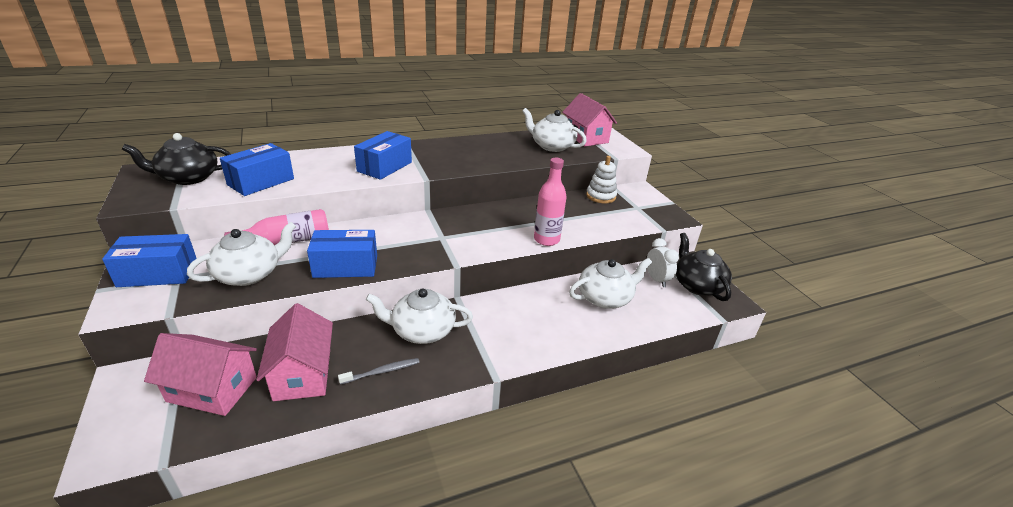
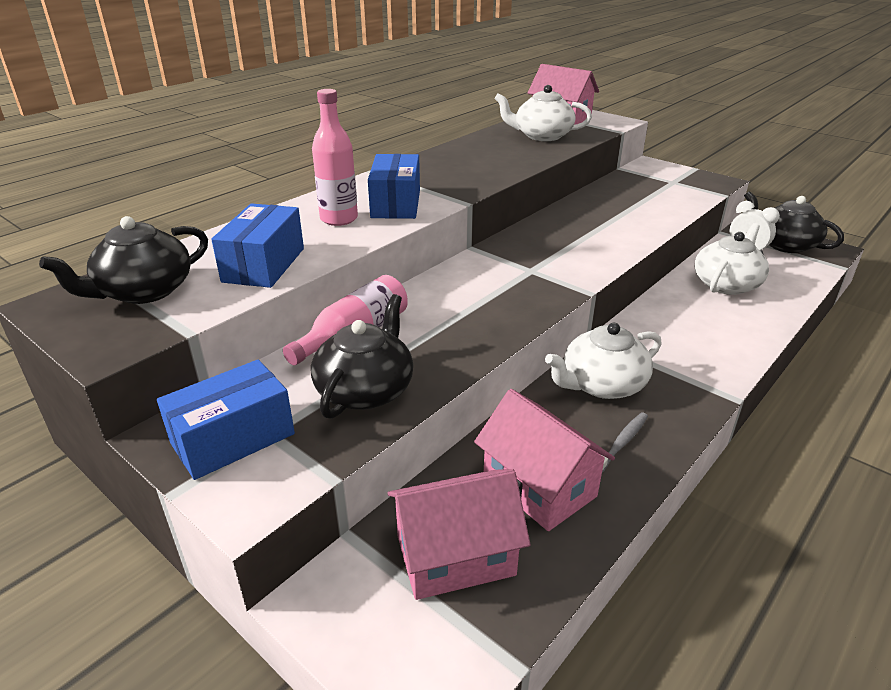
camera: 25 degrees left, 0 degrees up
(249, 274) = (365, 390): white teapot -> black teapot
(345, 266) = (472, 337): blue box -> none
(546, 240) = (638, 237): pink bottle -> pink bottle (339, 219)
(601, 196) = (625, 181): white stacking toy -> none

